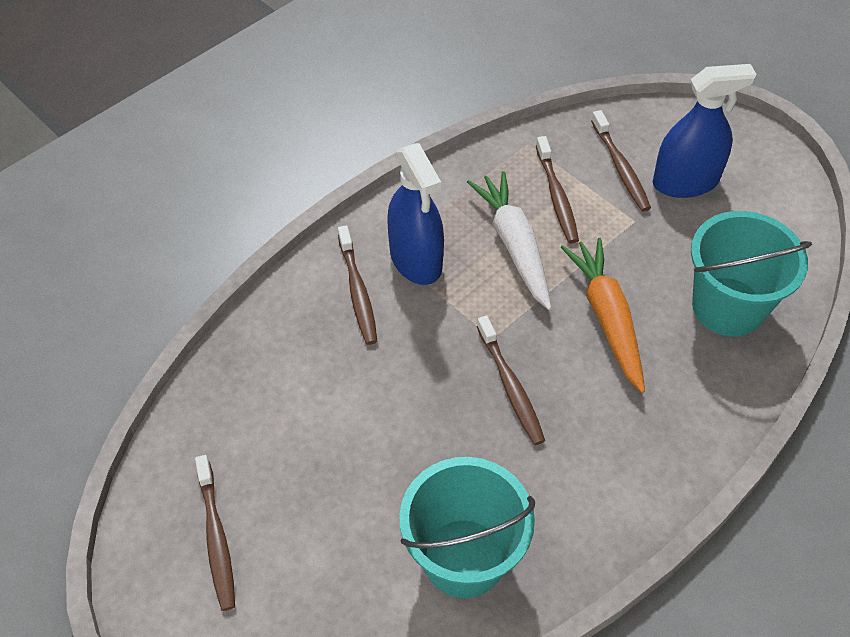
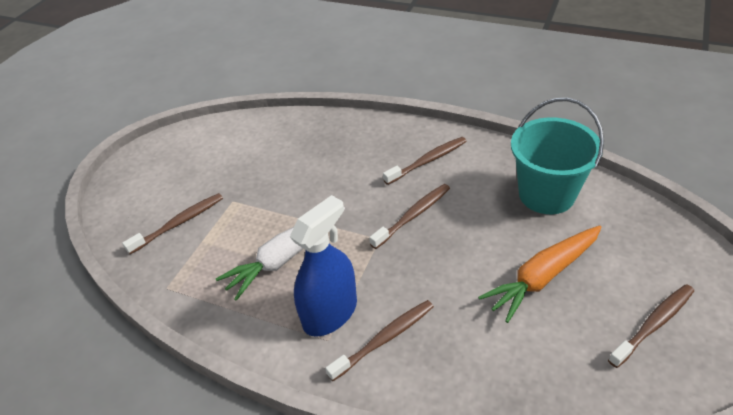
camera: 110 degrees left, 10 degrees down
(556, 196) = (223, 249): brown toothbrush -> brown toothbrush (427, 161)
(607, 318) = (328, 189): orange carrot -> orange carrot (542, 277)
(685, 182) = (184, 186): blue spray bottle -> none
(728, 307) = (290, 142): turquoise bucket -> none

